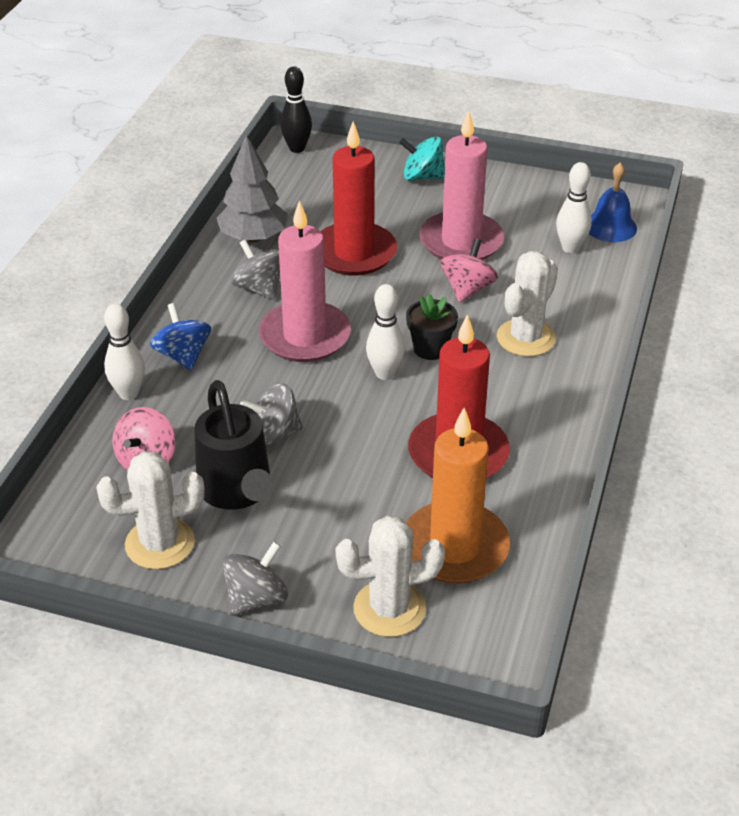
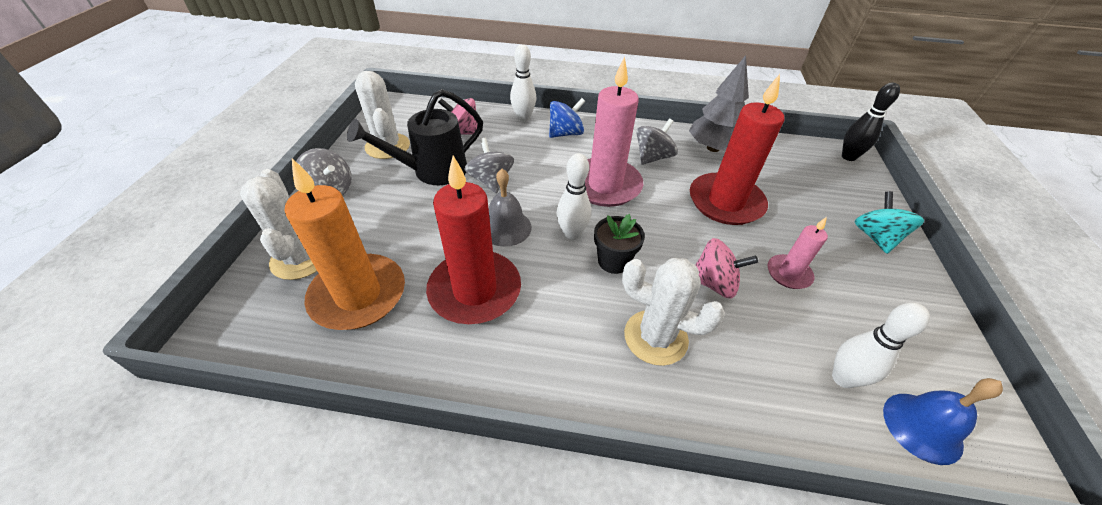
camera: 80 degrees right, 5 degrees up
(365, 425) = (506, 227): none -> grey bell
(461, 242) = (788, 273): pink candle -> pink candle, size x0.51

